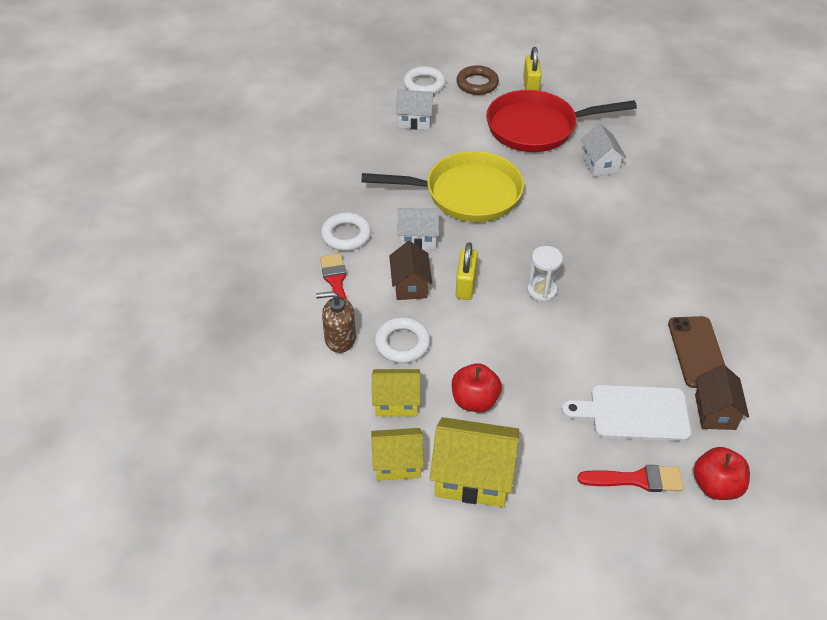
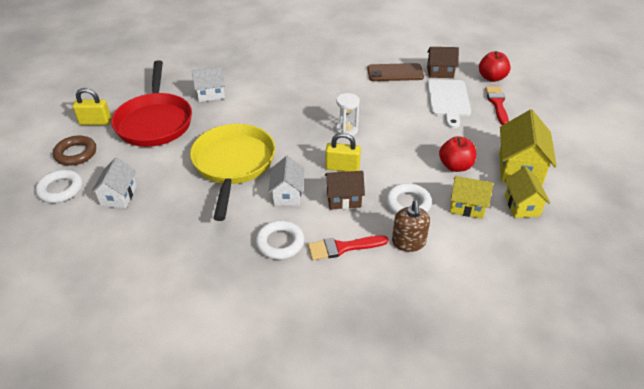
camera: 90 degrees left, 5 degrees down
(396, 402) = (467, 206): yellow house -> yellow house turned 75 degrees counterclockwise

